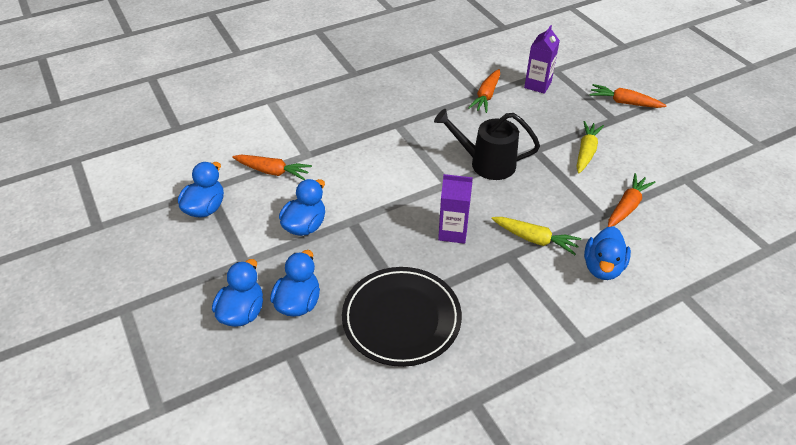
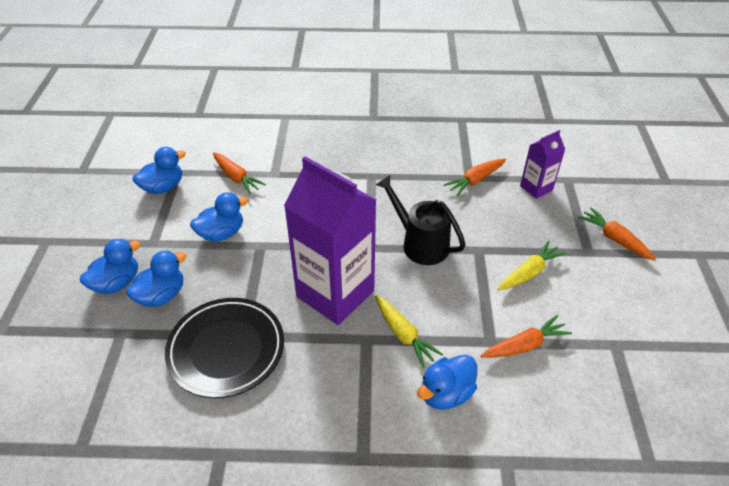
camera: 30 degrees right, 0 degrees up
(453, 232) = (335, 293): purple carton -> purple carton, size x2.06

